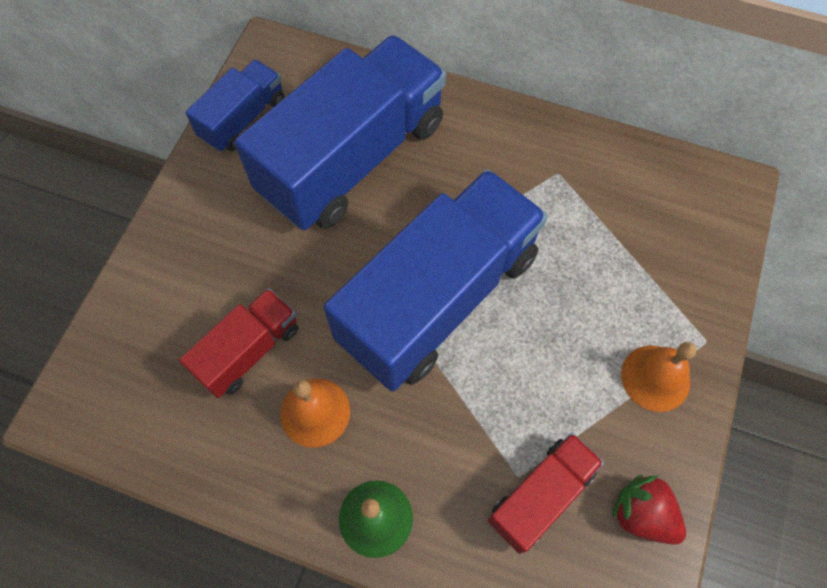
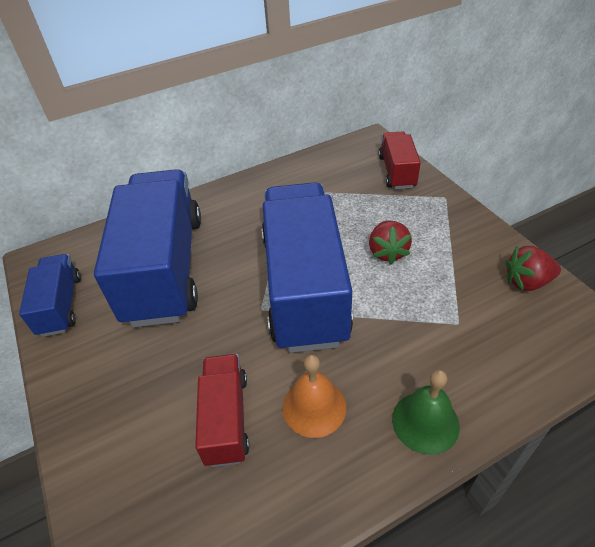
camera: 45 degrees left, 20 degrees down
(540, 495) = (479, 320): red truck -> red truck (397, 172)
(557, 341) = (387, 252): none -> red strawberry
(655, 378) = (448, 227): orange bell -> none

